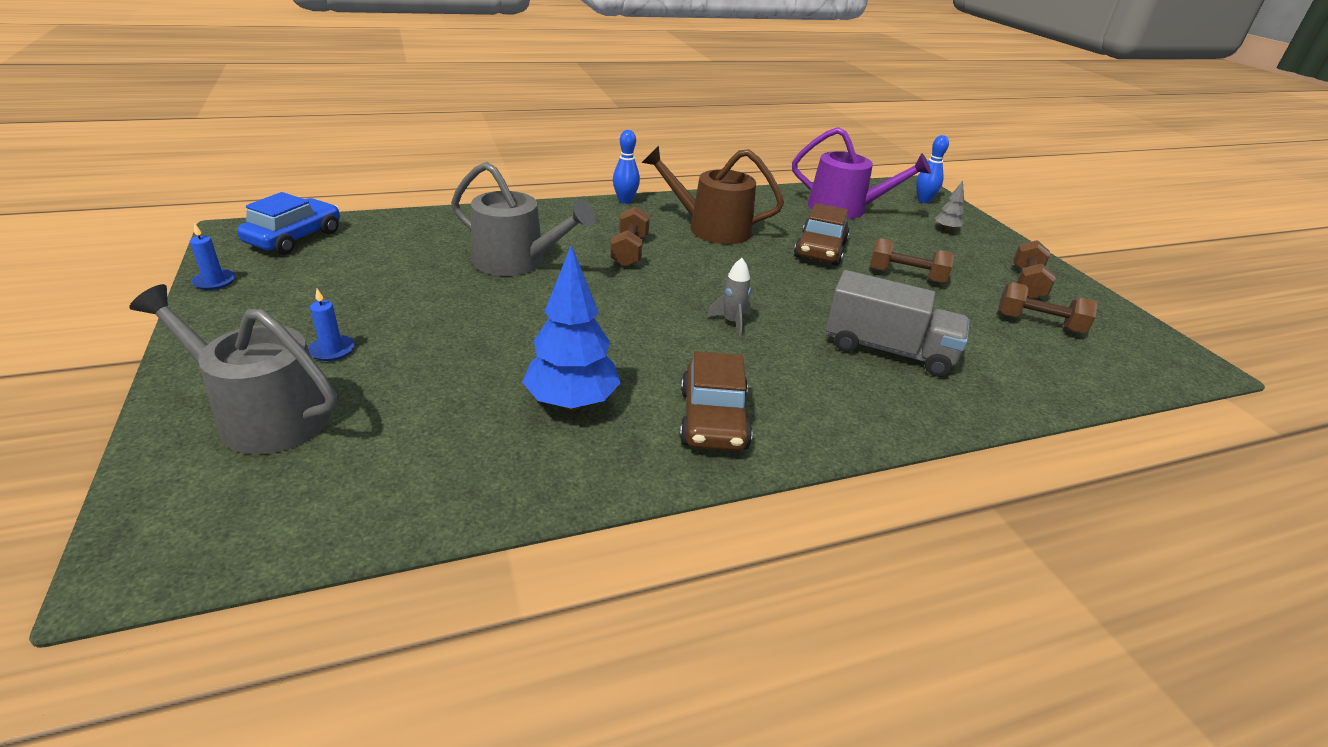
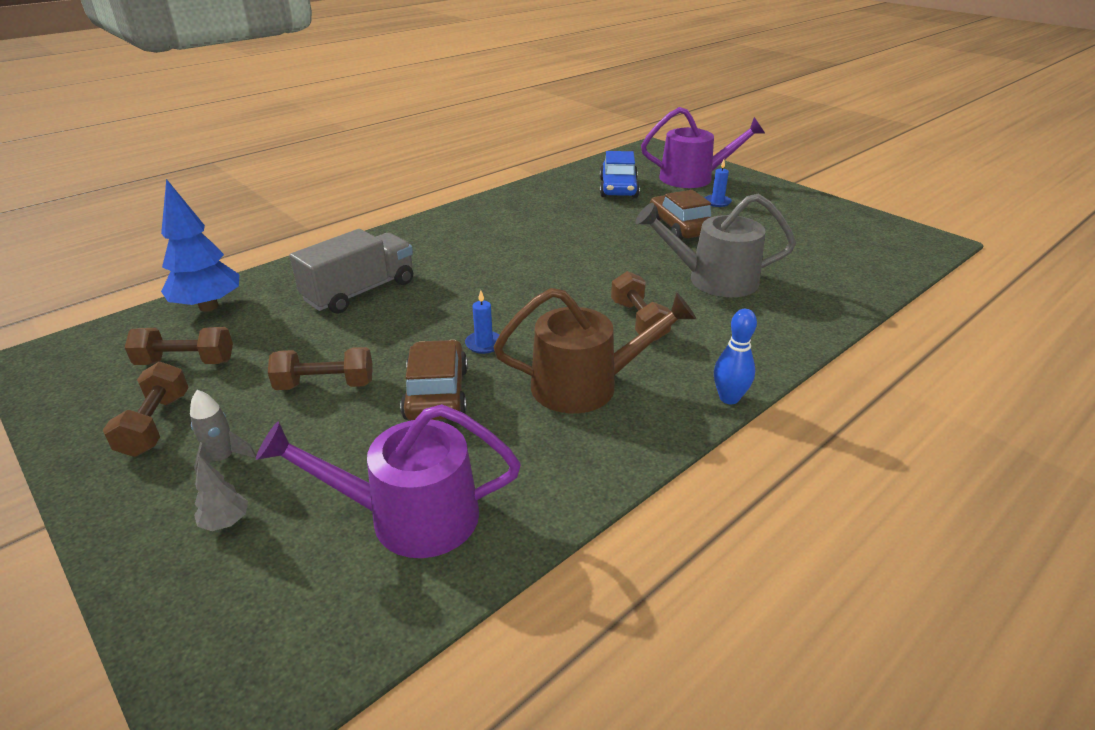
camera: 160 degrees right, 0 degrees up
(214, 281) = (855, 212): blue candle -> blue candle (484, 344)
(264, 415) = (693, 178): grey watering can -> purple watering can
(294, 238) = (894, 249): blue car -> blue car (618, 188)
(572, 402) = (561, 212): blue tree -> blue tree (208, 306)
(713, 419) = (477, 223): brown car -> brown car (680, 227)
(731, 322) = (496, 279): grey rocket -> grey rocket (223, 459)
(888, 350) = (360, 291): grey truck -> grey truck turned 135 degrees clockwise
(923, 200) = (235, 631): blue bowling pin -> none

